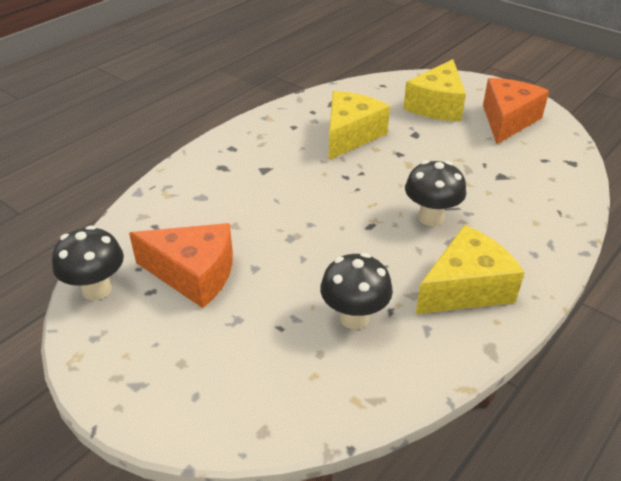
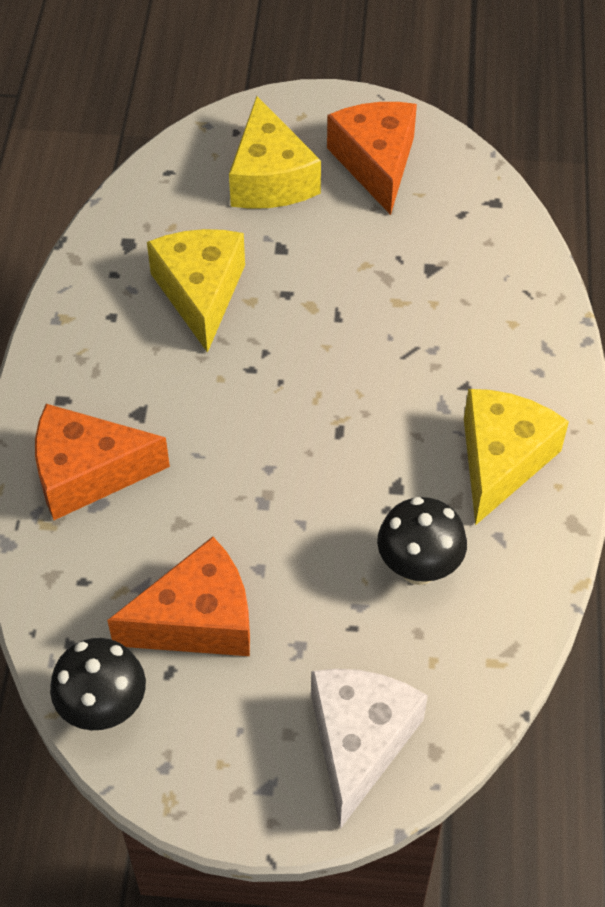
camera: 35 degrees left, 15 degrees up
(210, 182) = (87, 473): none -> orange cheese
(219, 394) = (359, 742): none -> white cheese
(431, 217) = (397, 380): black mushroom -> none

